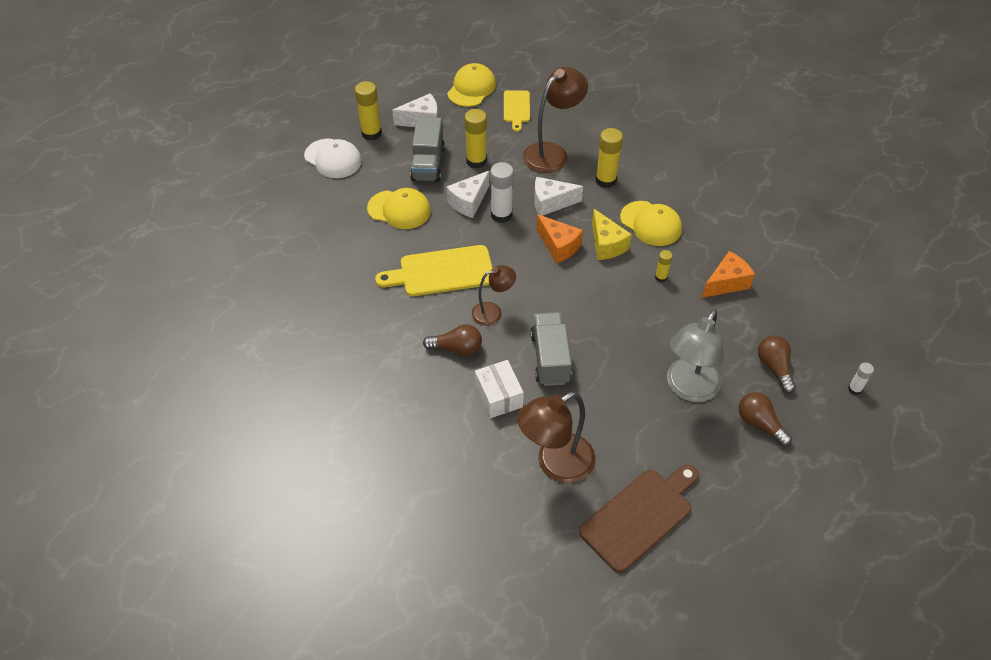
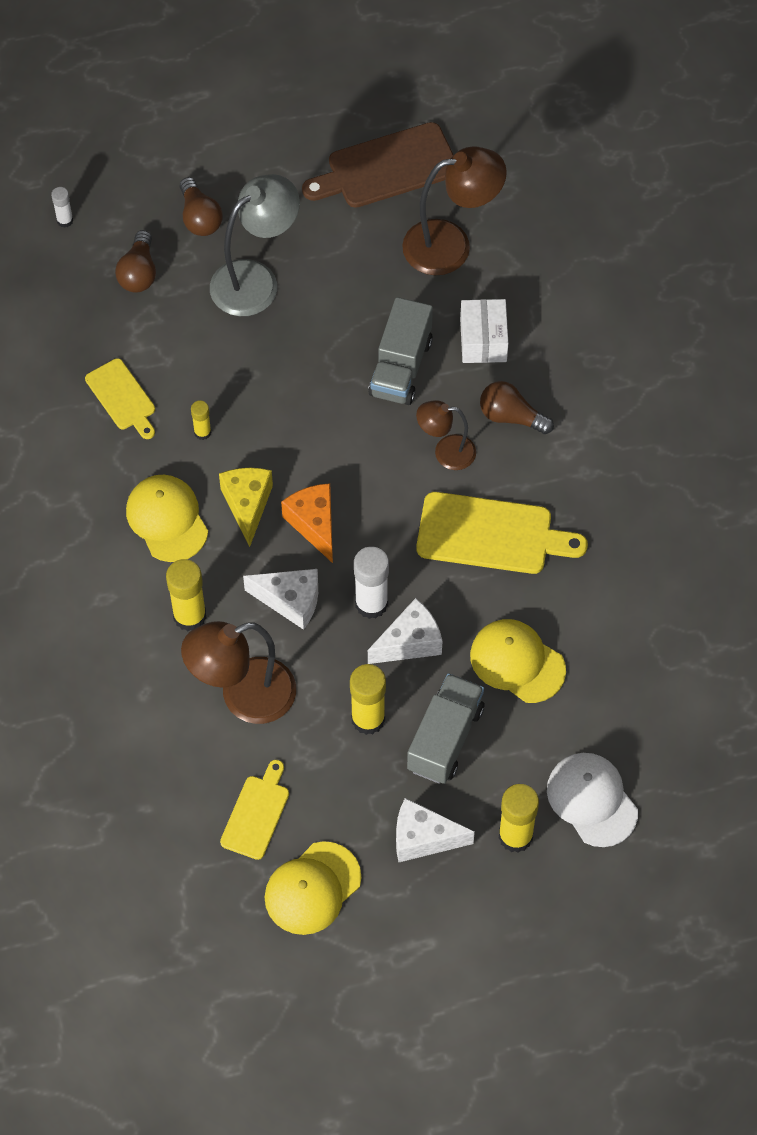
camera: 160 degrees left, 10 degrees up
(726, 283) = (122, 397): orange cheese -> yellow cutting board

